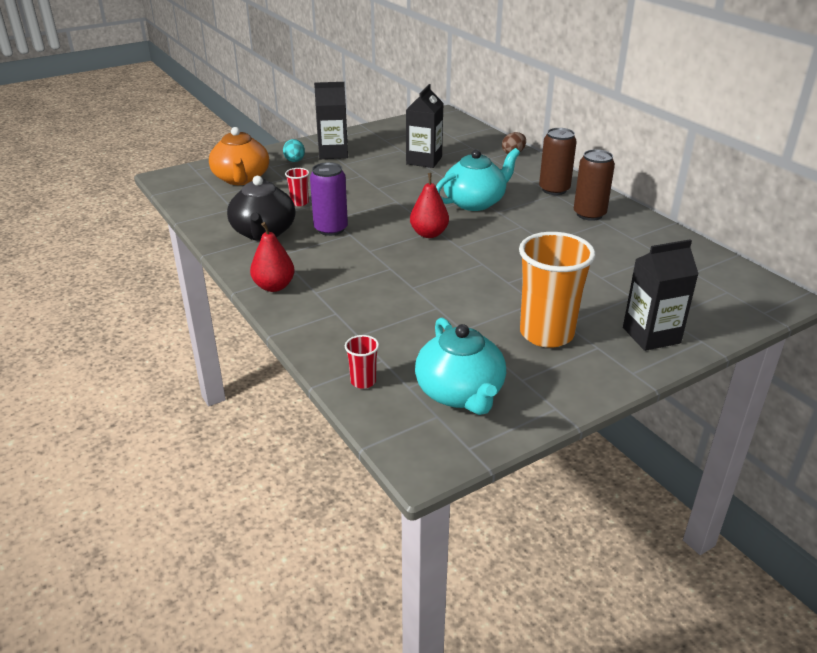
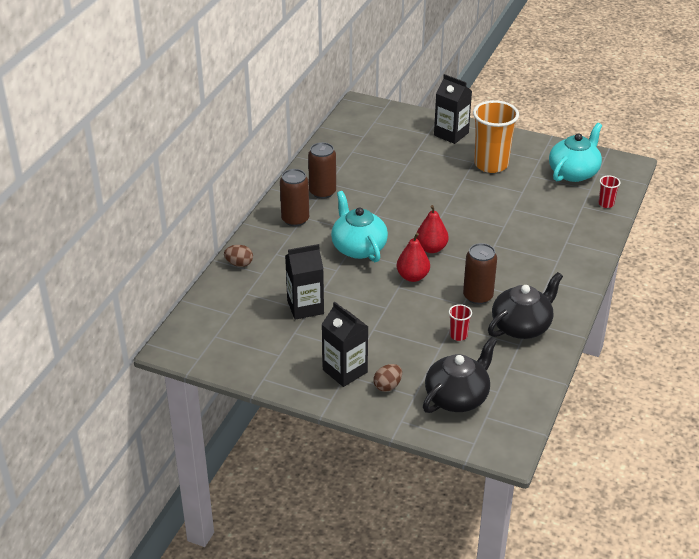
camera: 125 degrees left, 5 degrees up
(241, 179) = (457, 397): orange teapot -> black teapot
(274, 286) = (574, 280): red pear -> red pear (412, 277)
(294, 161) = (387, 386): turquoise egg -> brown egg
(331, 229) = (478, 296): purple can -> brown can
(475, 202) = (358, 247): turquoise teapot -> turquoise teapot turned 45 degrees clockwise

